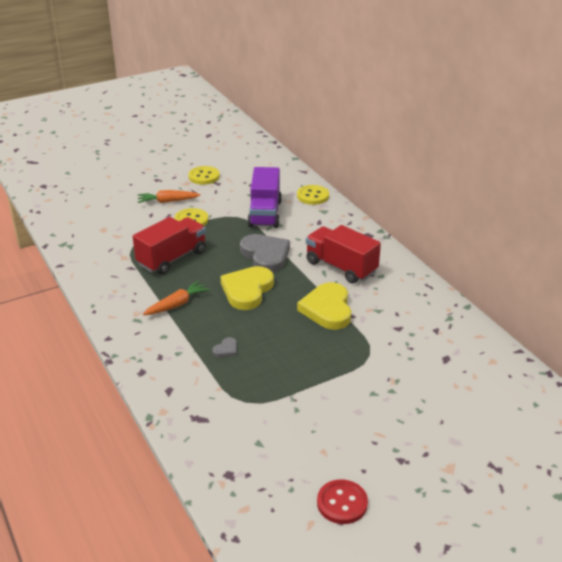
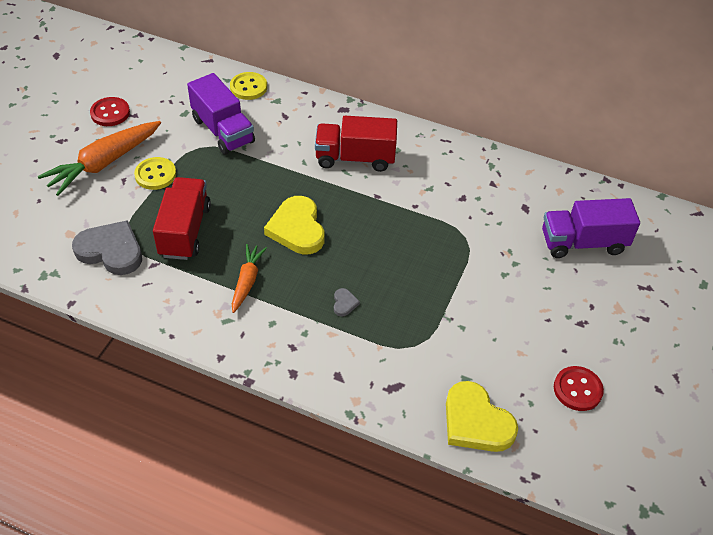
camera: 40 degrees left, 15 degrees up
(168, 201) = (104, 163): orange carrot -> orange carrot, size x1.73
(204, 176) = (110, 113): yellow button -> red button
(265, 255) = (274, 180): grey heart -> grey heart (111, 251)
(327, 309) = (388, 210): yellow heart -> yellow heart (476, 422)
(471, 406) = (583, 243): none -> purple truck

